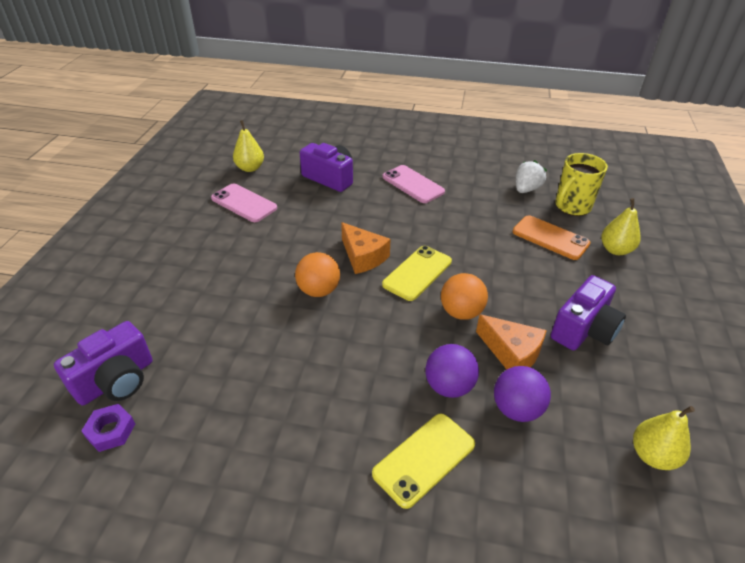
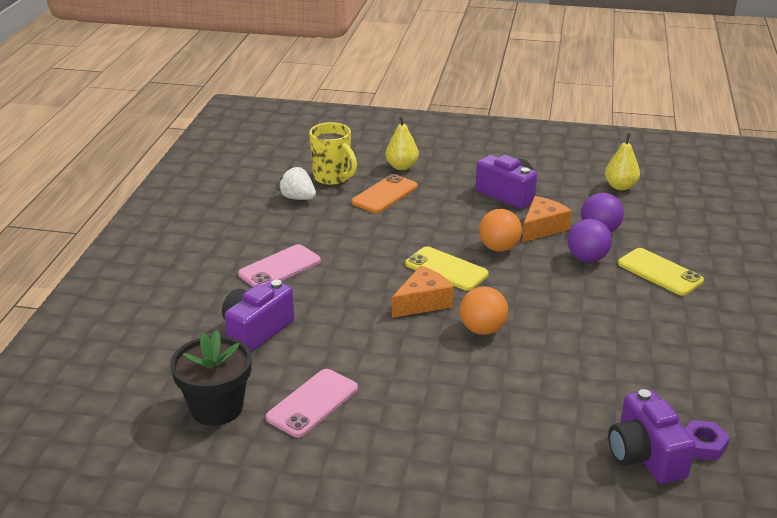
camera: 90 degrees left, 10 degrees down
(116, 380) = (645, 456): purple camera -> purple camera turned 150 degrees counterclockwise
(250, 168) = (216, 408): yellow pear -> black flower pot

